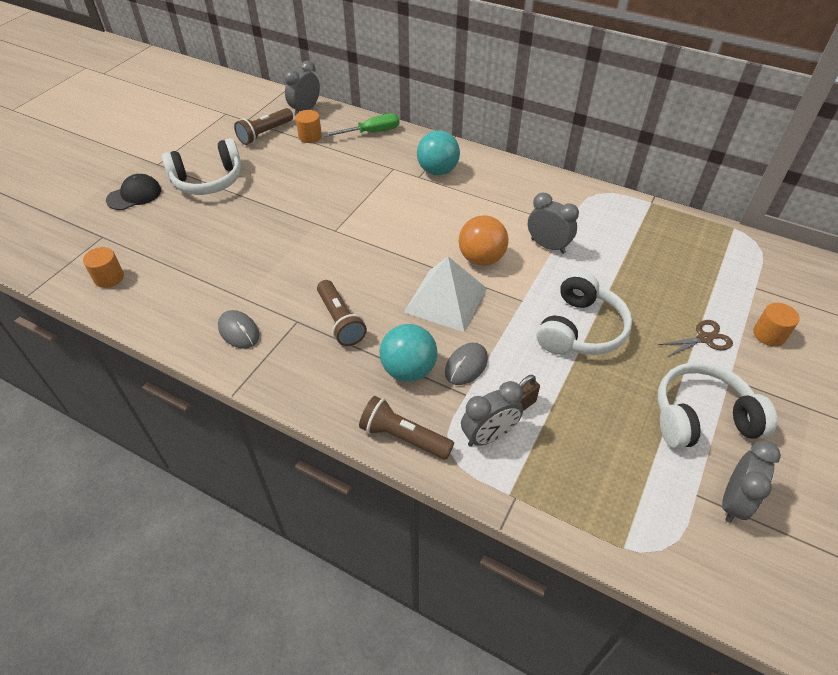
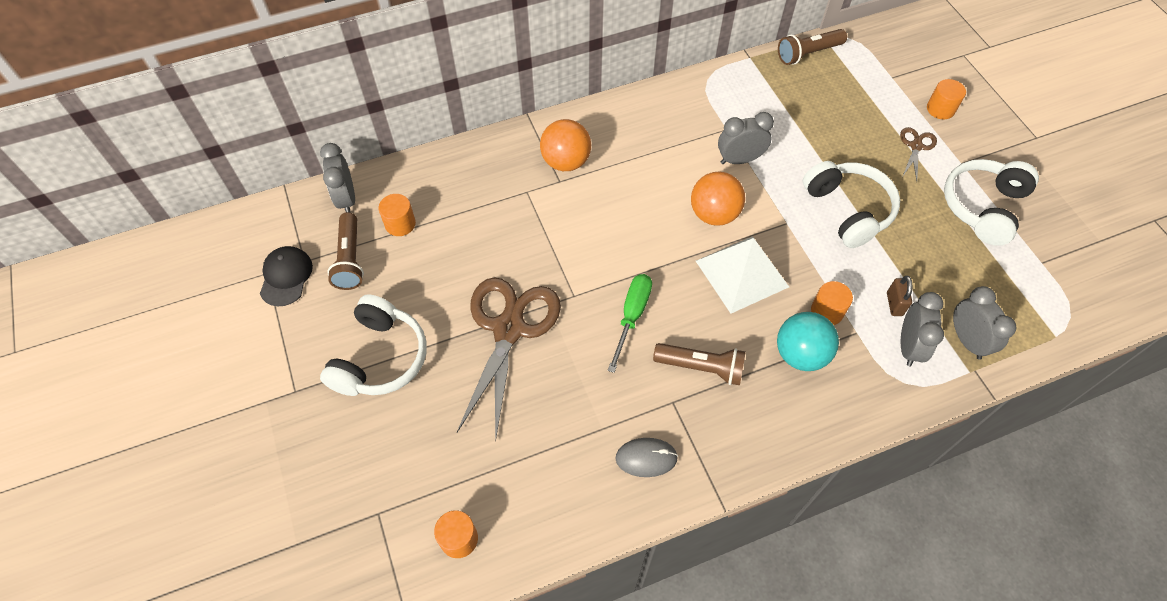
camera: 50 degrees left, 10 degrees up
(134, 195) = (332, 444): black cap -> black cap (286, 277)
(279, 217) = (509, 329): none -> brown scissors
(371, 132) = (450, 171): green screwdriver -> green screwdriver (631, 316)
(404, 437) = (869, 405): brown flashlight -> brown flashlight (808, 53)
(437, 171) = (566, 162): turquoise ball -> orange ball
(466, 365) = (827, 311): grey mouse -> orange cylinder
(733, 501) = (1060, 247): grey clock -> grey clock (967, 340)

